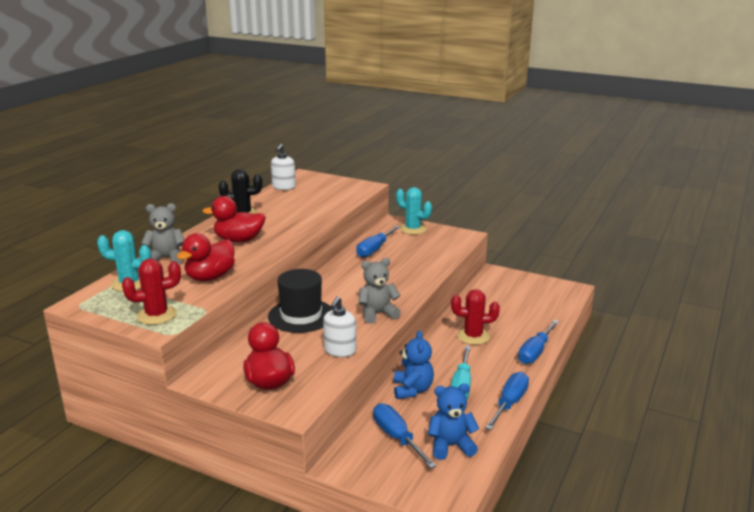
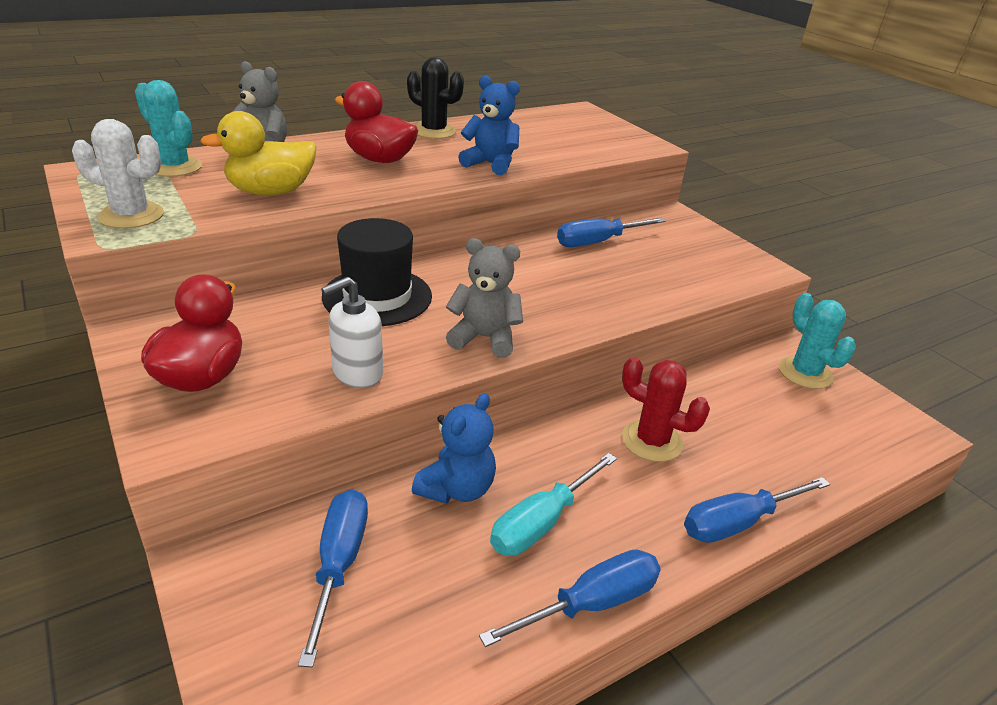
camera: 30 degrees right, 10 degrees up
(157, 315) = (131, 216): red cactus -> white cactus
(210, 277) = (271, 192): red duck -> yellow duck
(283, 187) = (534, 116): white soap dispenser -> none
(413, 229) = (690, 233): turquoise cactus -> turquoise cactus (805, 373)
(451, 446) = (402, 633): blue teddy bear -> blue teddy bear (490, 164)

